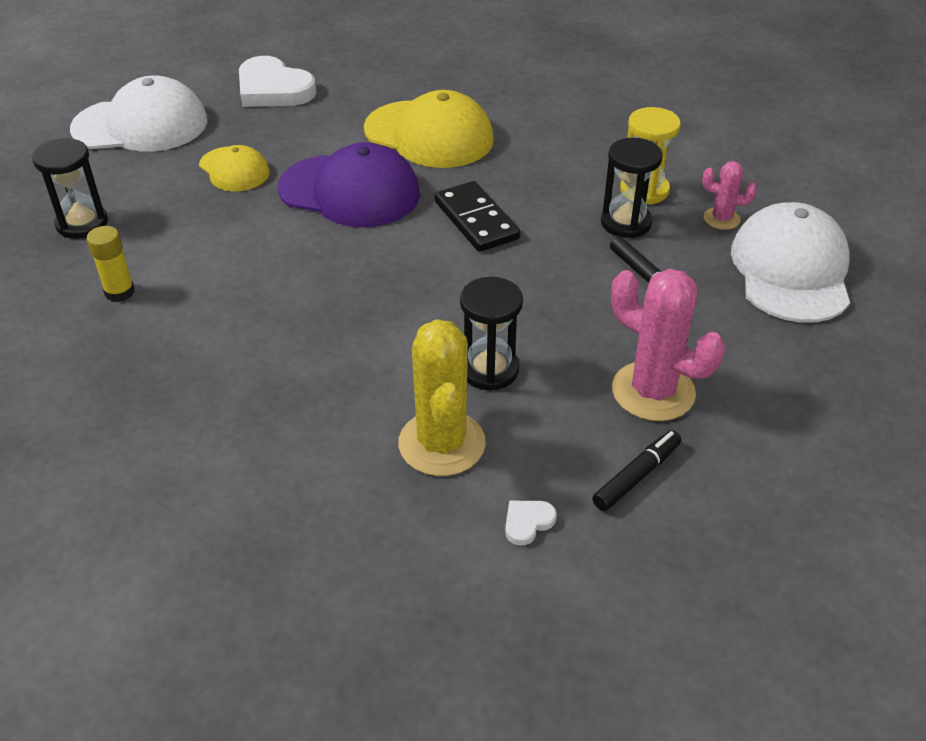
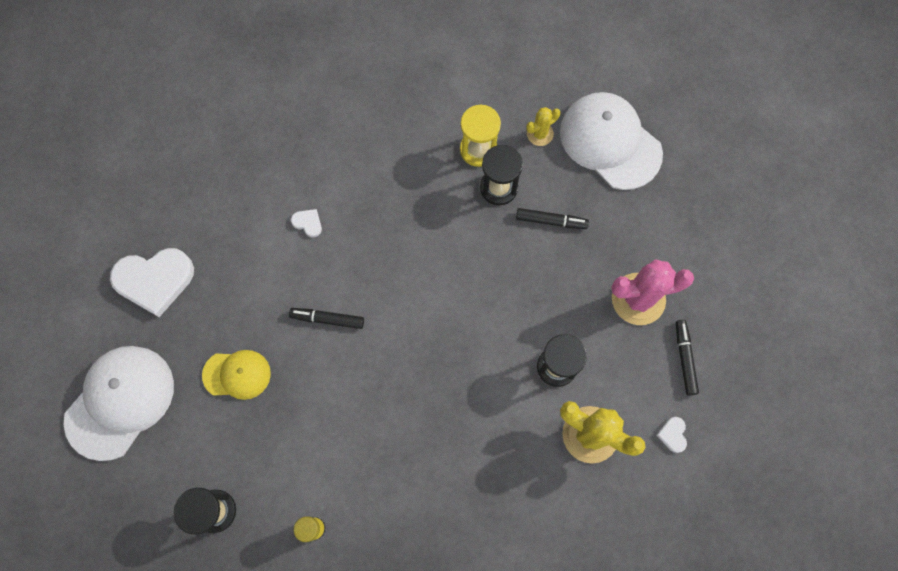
camera: 50 degrees left, 30 degrees up
(350, 191) = (328, 319): purple cap -> black marker
(429, 135) = (308, 223): yellow cap -> white heart
(476, 220) = (423, 268): black domino -> none
(721, 219) = (540, 134): pink cactus -> yellow cactus

